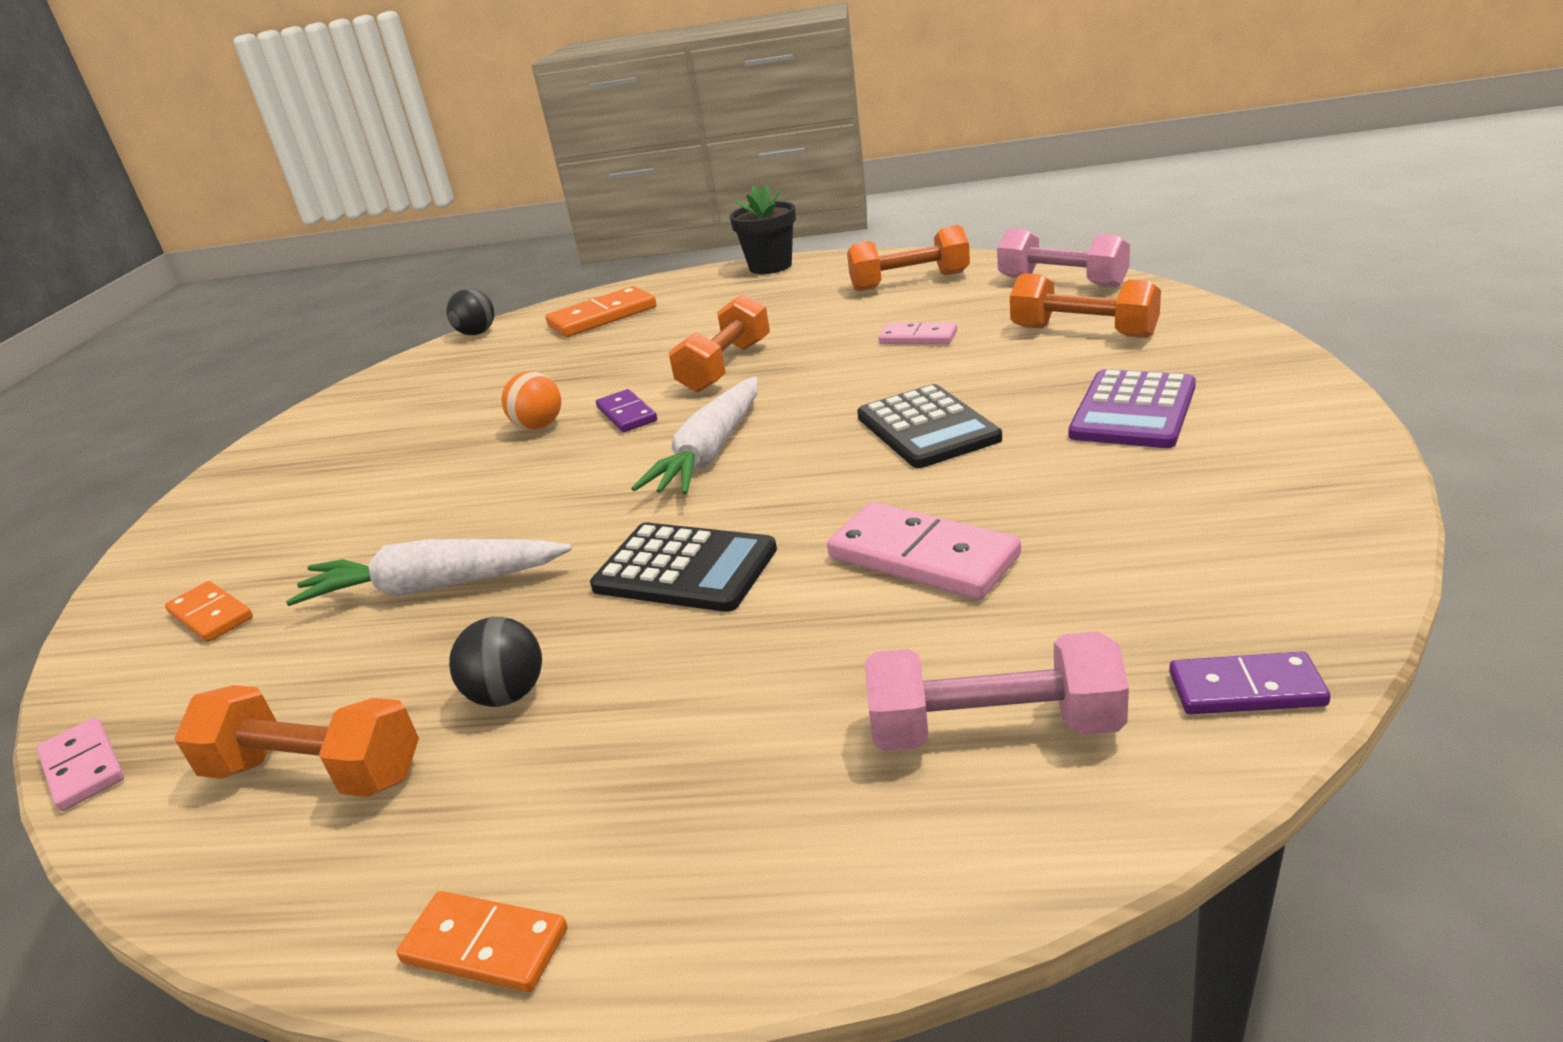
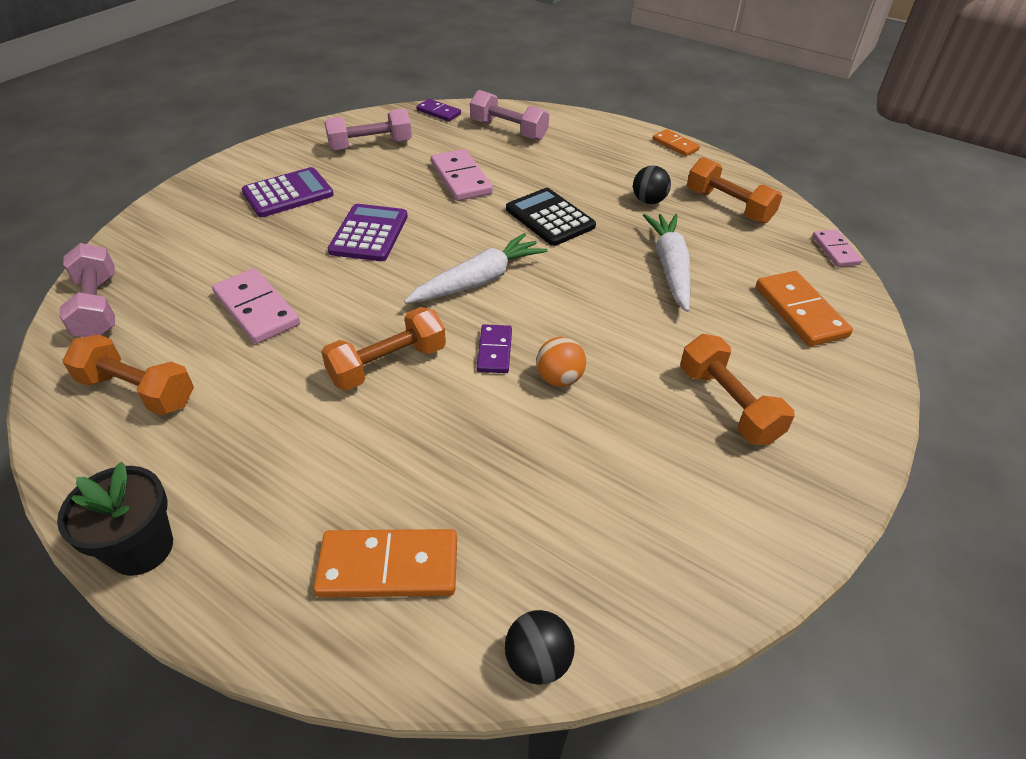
camera: 155 degrees left, 15 degrees up
(211, 615) = (800, 311): orange domino -> orange domino, size x1.65
(433, 587) = (670, 267): white carrot -> white carrot turned 120 degrees counterclockwise
(918, 337) = (256, 309): pink domino -> pink domino, size x1.65
(927, 428) = (369, 233): black calculator -> purple calculator
(1083, 332) = (195, 252): orange dumbbell -> orange dumbbell (728, 404)
(1194, 529) = (370, 145): none -> pink dumbbell

